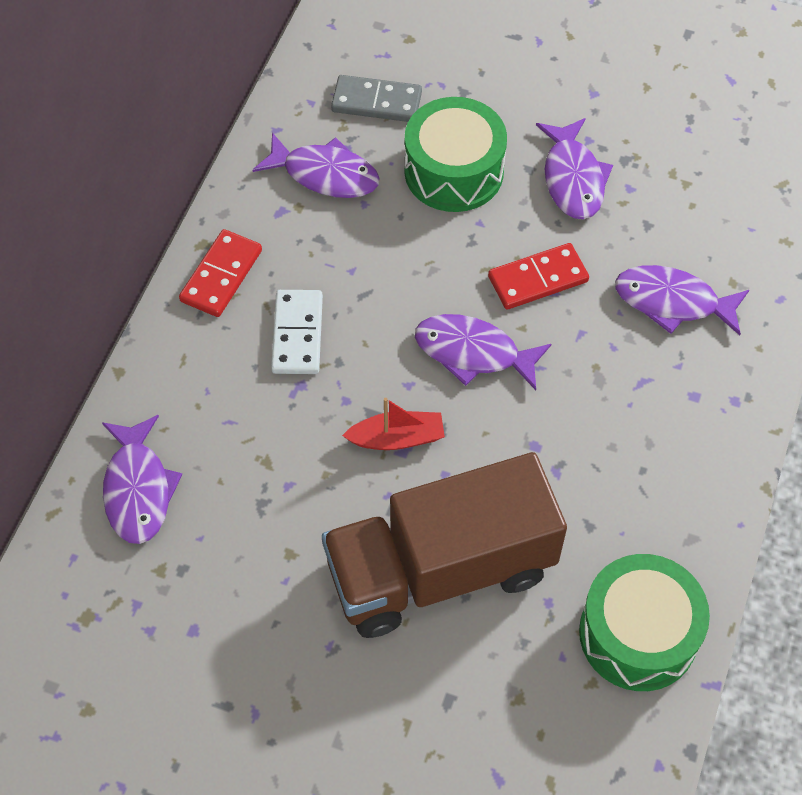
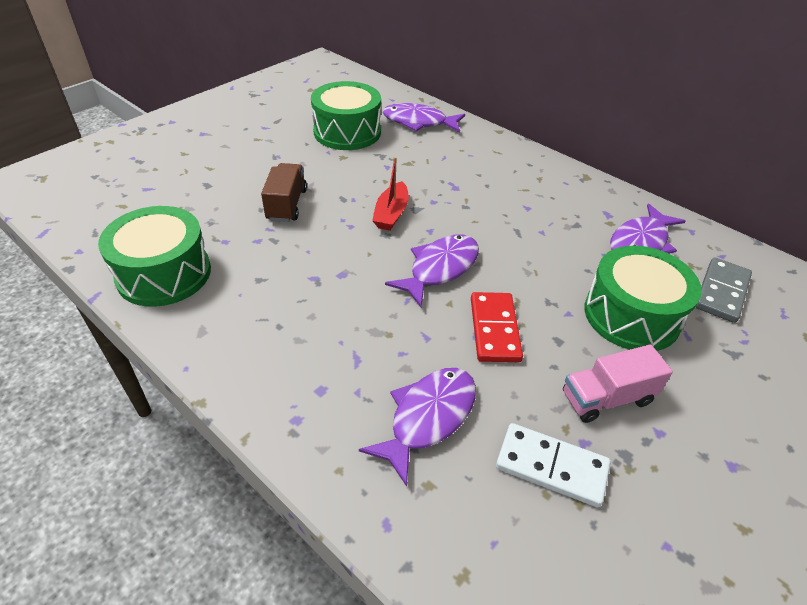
camera: 110 degrees right, 15 degrees down
(215, 579) = (347, 132): none -> green drum
(221, 276) = (557, 178): red domino -> none
(297, 334) = (496, 195): white domino -> white domino (551, 467)
(440, 569) = (287, 205): brown truck -> brown truck, size x0.45
(573, 179) = (606, 398): purple fish -> pink truck

